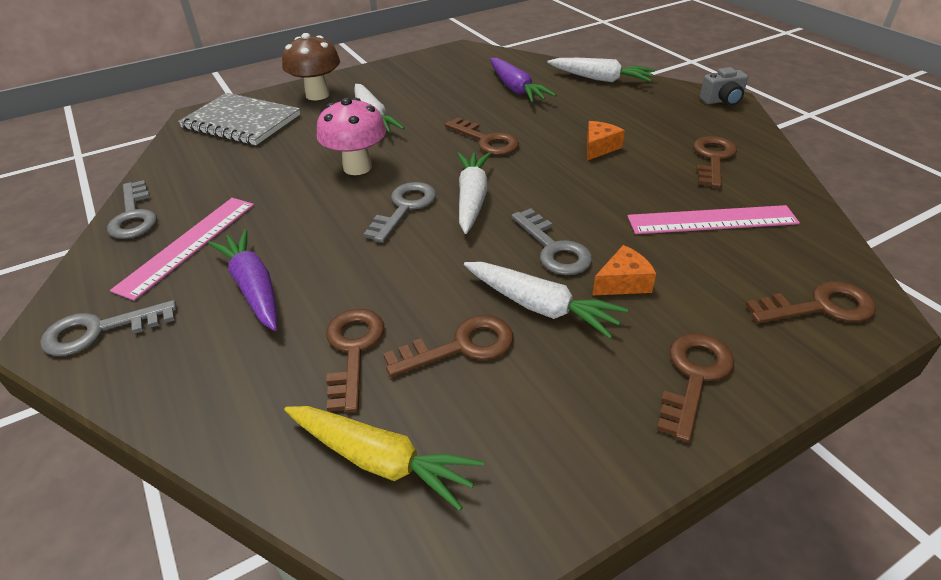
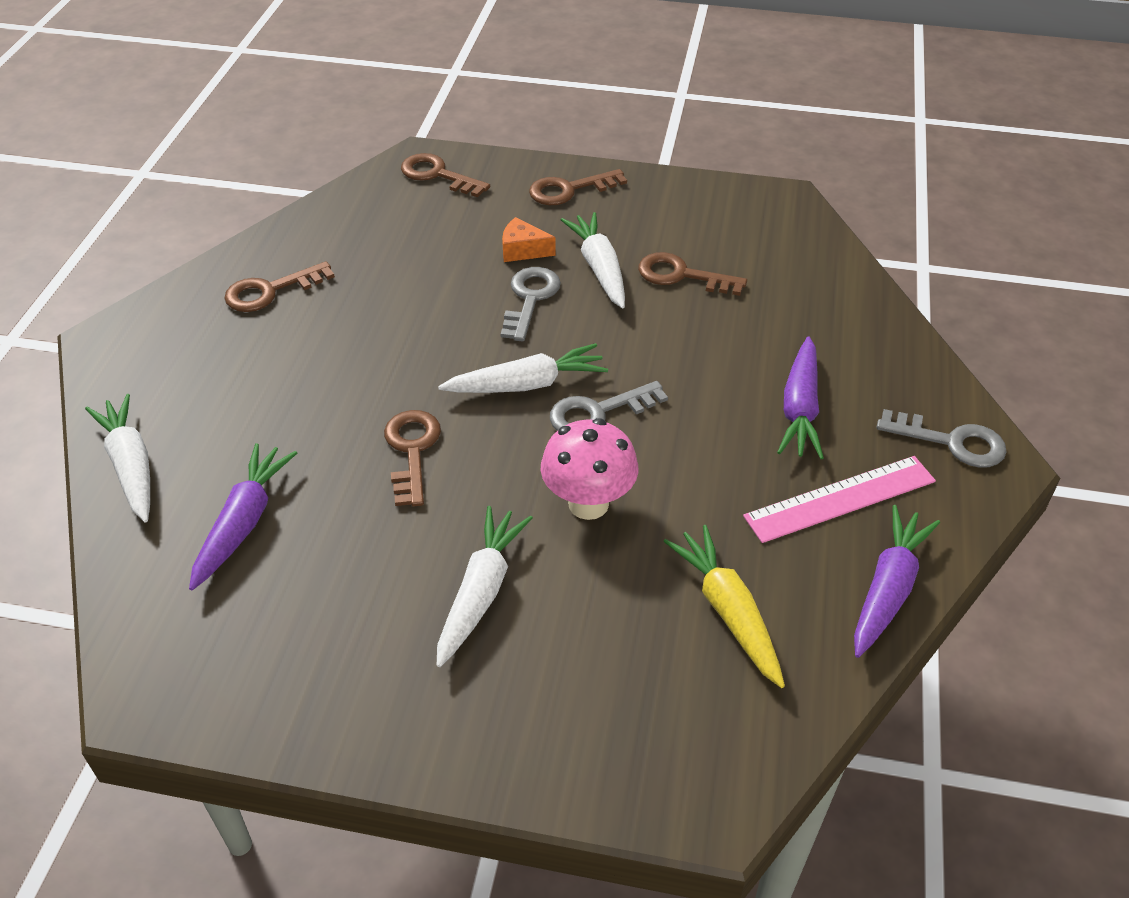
camera: 140 degrees left, 5 degrees up
(133, 216) = (888, 588): grey key -> purple carrot
(241, 122) = (658, 727): grey notebook -> none
(317, 95) = (494, 725): brown mushroom -> none
(353, 350) = (756, 313): brown key -> none
(381, 461) = (788, 248): yellow carrot -> yellow carrot (727, 611)
(472, 198) = (527, 384): white carrot -> white carrot turned 150 degrees counterclockwise
(599, 147) = (330, 365): orange cheese -> none
(712, 220) = (385, 249): pink ruler -> none
(722, 101) = (110, 341): grey camera -> none

